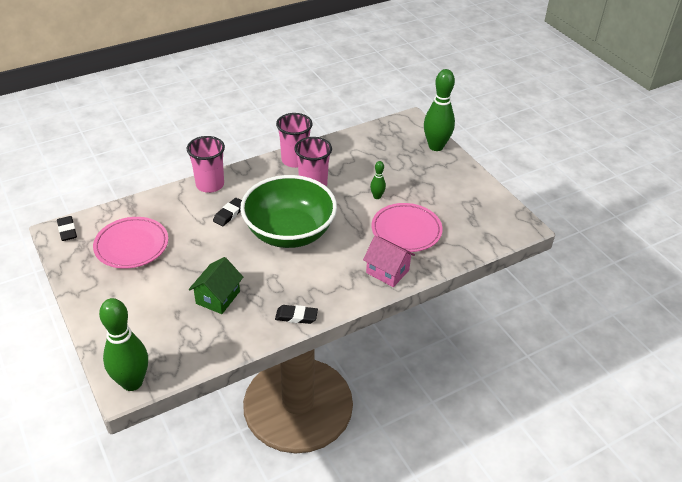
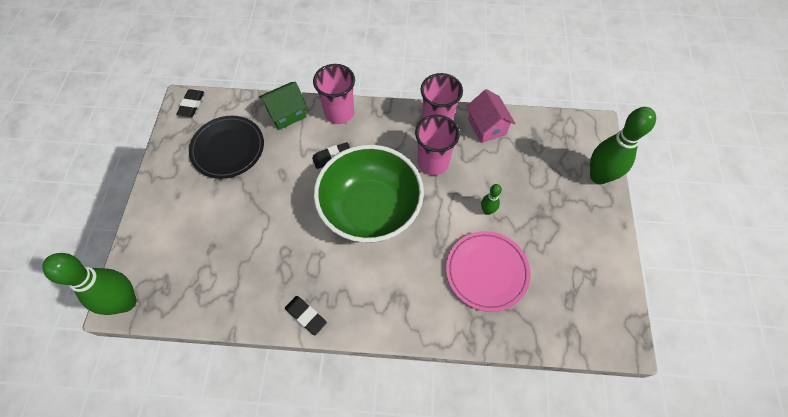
camera: 35 degrees right, 20 degrees up
(131, 245) = (228, 149): pink plate -> black plate
(218, 297) = (255, 250): green house -> green house (286, 114)
(387, 271) = (430, 314): pink house -> pink house (487, 126)

